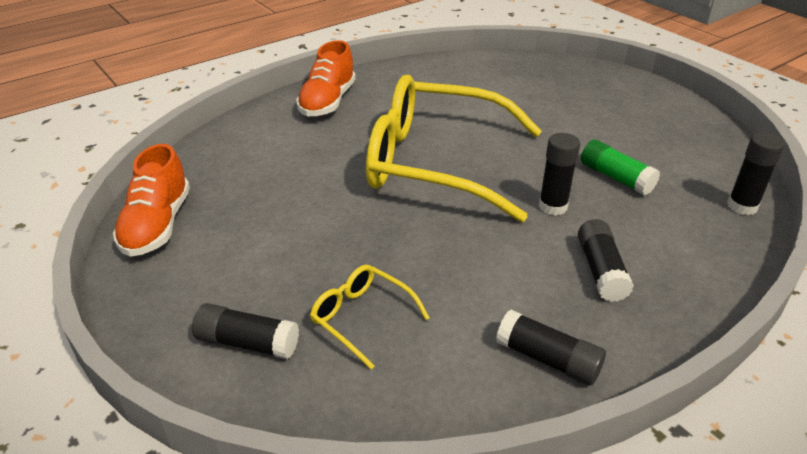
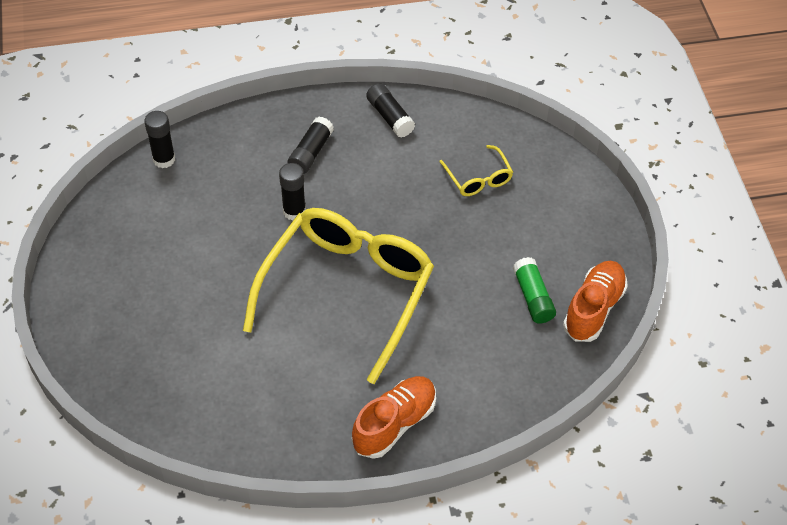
camera: 155 degrees left, 15 degrees up
(247, 343) = (551, 188): black glue stick -> none
(435, 163) = (347, 291): yellow glasses -> yellow glasses turned 105 degrees counterclockwise
(616, 177) = (221, 218): green glue stick -> green glue stick (533, 297)

